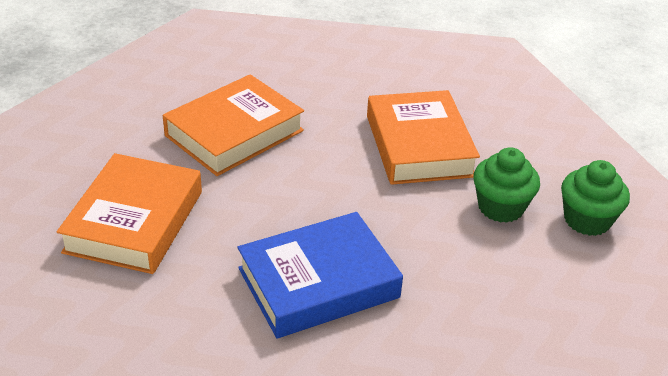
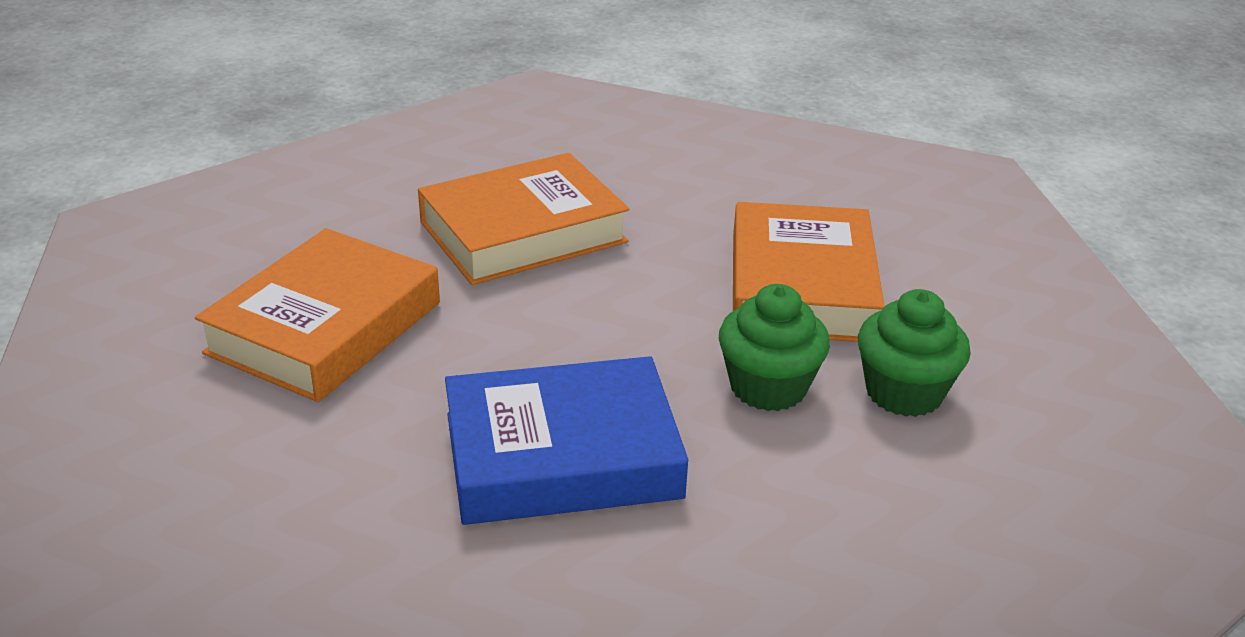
camera: 15 degrees right, 5 degrees down
(587, 220) = (1048, 434): green cupcake -> green cupcake (768, 387)

